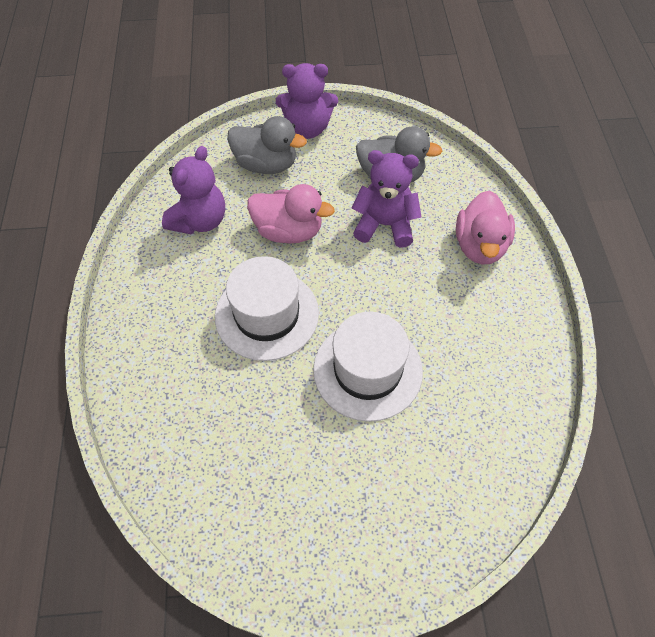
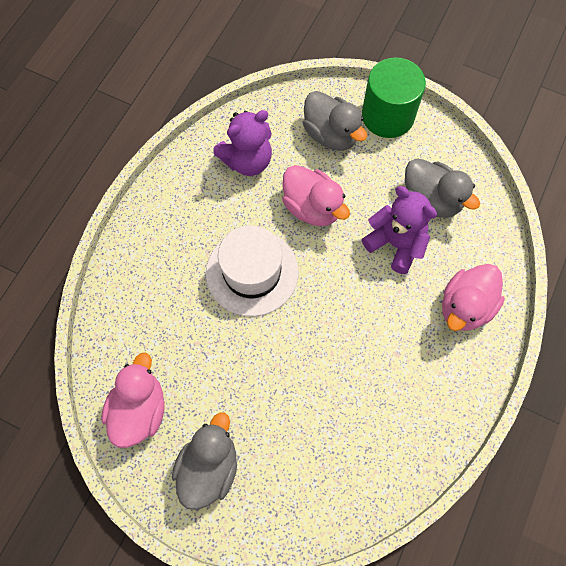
camera: 30 degrees right, 10 degrees up
(231, 508) = (139, 410): none -> pink duck
(307, 128) = (388, 116): purple teddy bear -> green cylinder
(341, 522) = (209, 467): none -> grey duck
(367, 370) = (301, 362): white hat -> none

